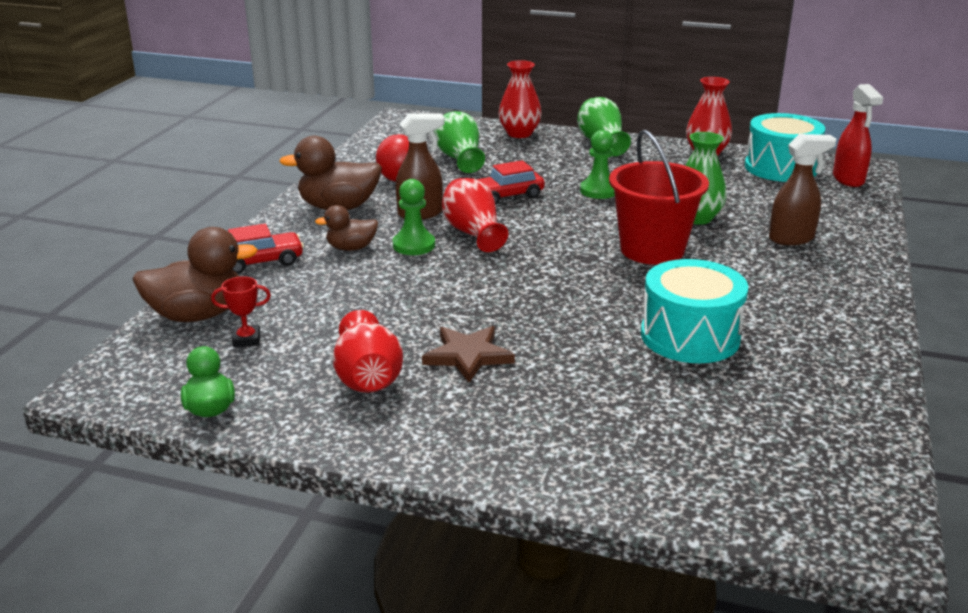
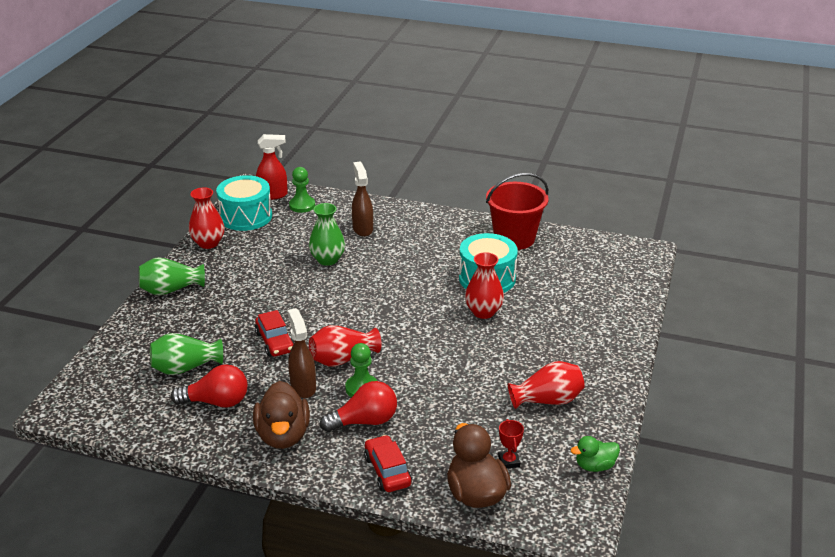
camera: 90 degrees left, 5 degrees up
(351, 248) = (364, 421): brown duck -> red light bulb
(468, 356) = (518, 360): brown star -> none
(519, 133) = (132, 333): red vase -> red vase (483, 312)
(599, 191) = (272, 297): green pawn -> green pawn (302, 205)
(652, 250) = (375, 282): red bucket -> red bucket (514, 238)

